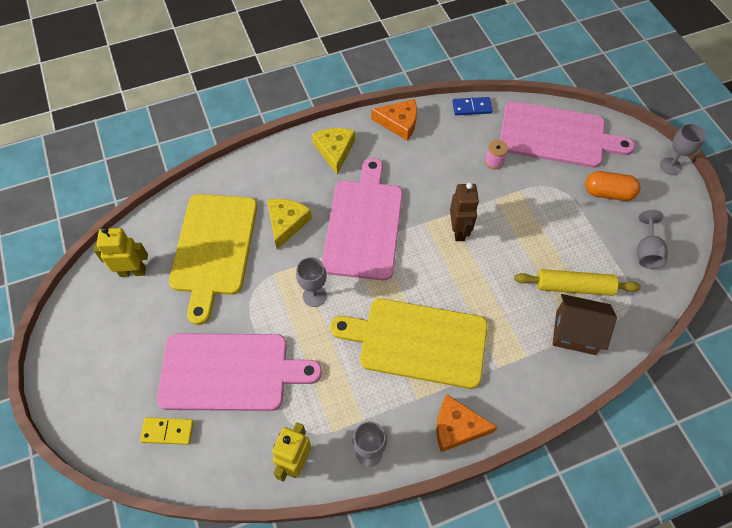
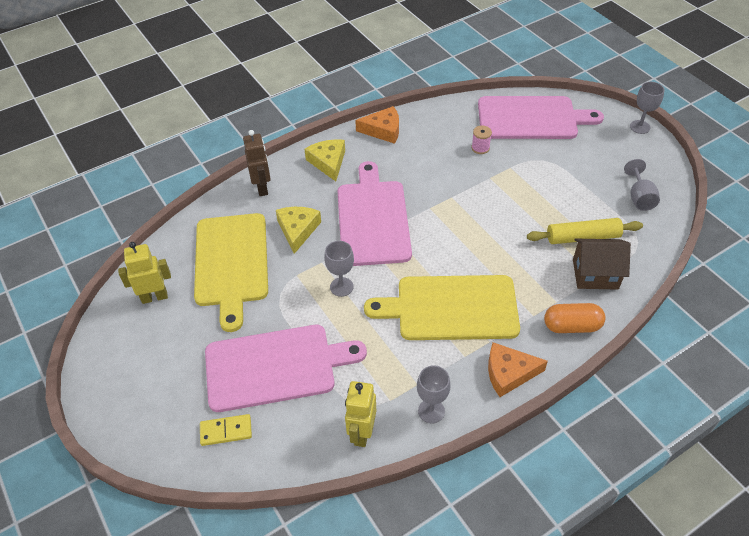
camera: 10 degrees left, 10 degrees down
(459, 231) = (464, 209): brown robot -> brown robot (262, 188)
(471, 107) = (447, 108): blue domino -> none
(608, 193) = (591, 157): orange capsule -> orange capsule (571, 326)

